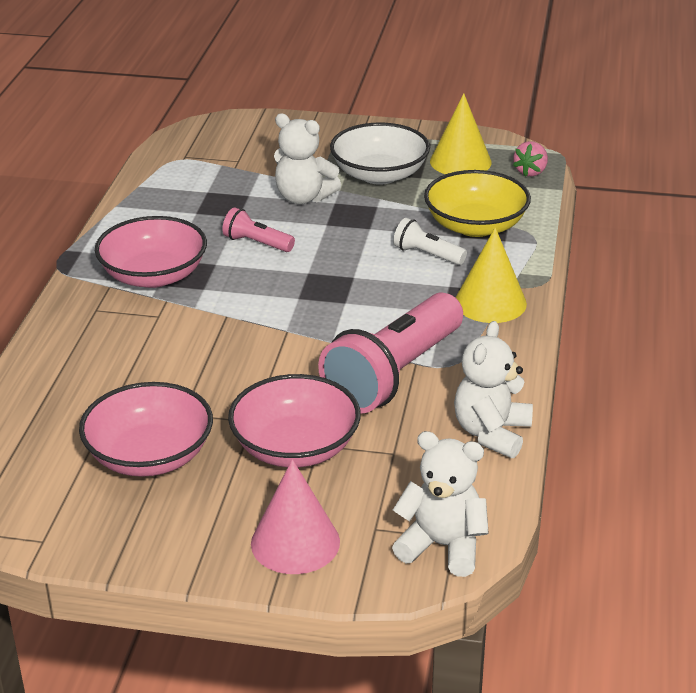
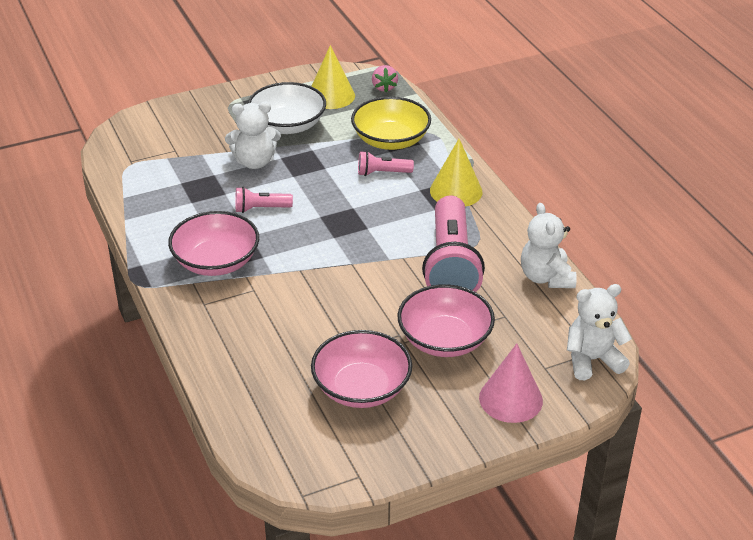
camera: 35 degrees left, 5 degrees up
(427, 255) = (382, 173): white flashlight -> pink flashlight

